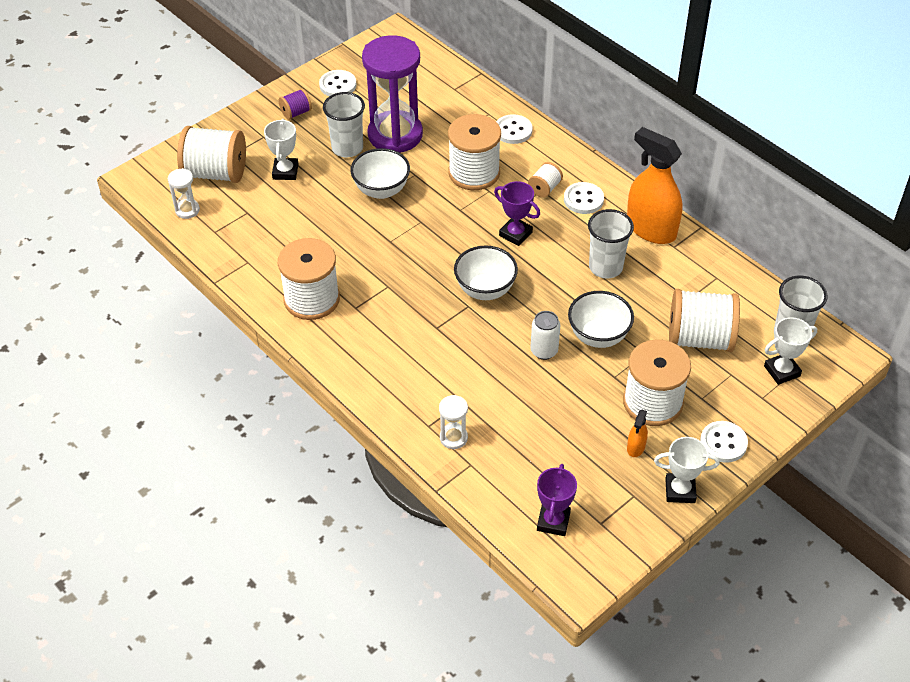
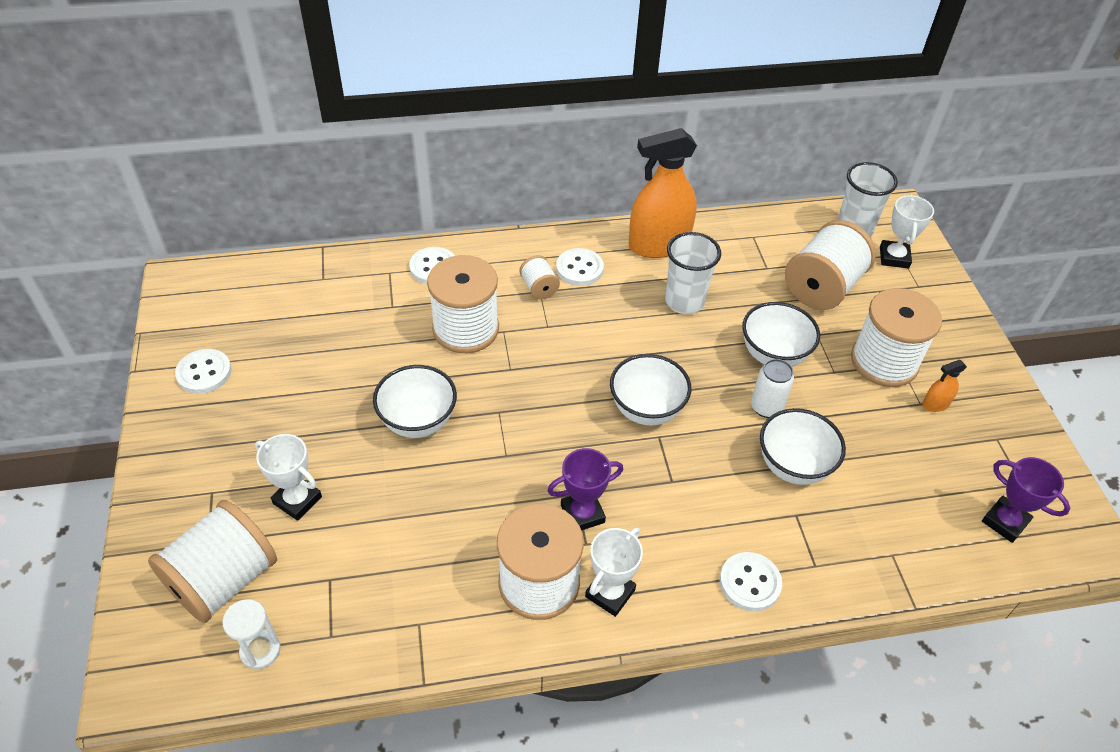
camera: 60 degrees left, 0 degrees up
(296, 113) = (206, 437): purple spool -> none
(347, 148) = (319, 418): white cup -> none
(395, 135) = (342, 364): purple hourglass -> none
(453, 438) = (846, 550): white hourglass -> none
(502, 385) = (793, 466): none -> white bowl
(515, 234) = (584, 343): purple trophy -> purple trophy (582, 514)
(636, 447) = (935, 404): orange spray bottle -> orange spray bottle turned 105 degrees clockwise
(680, 491) = (1006, 401): white trophy -> white trophy (610, 593)
(723, 443) = (960, 340): white button -> white button (750, 583)

